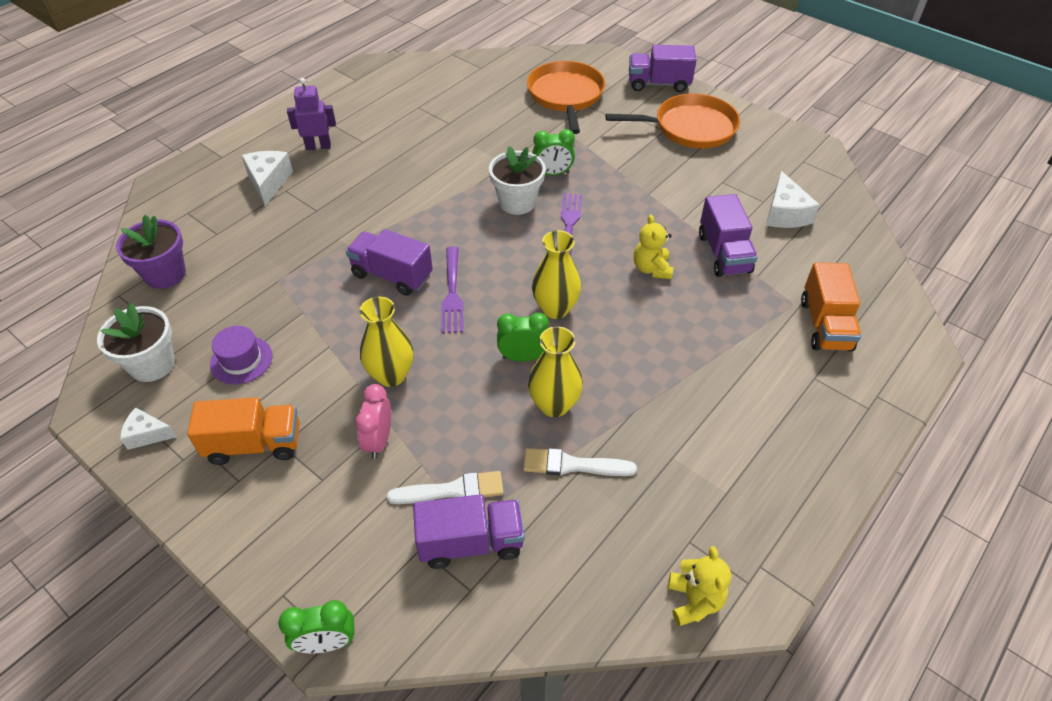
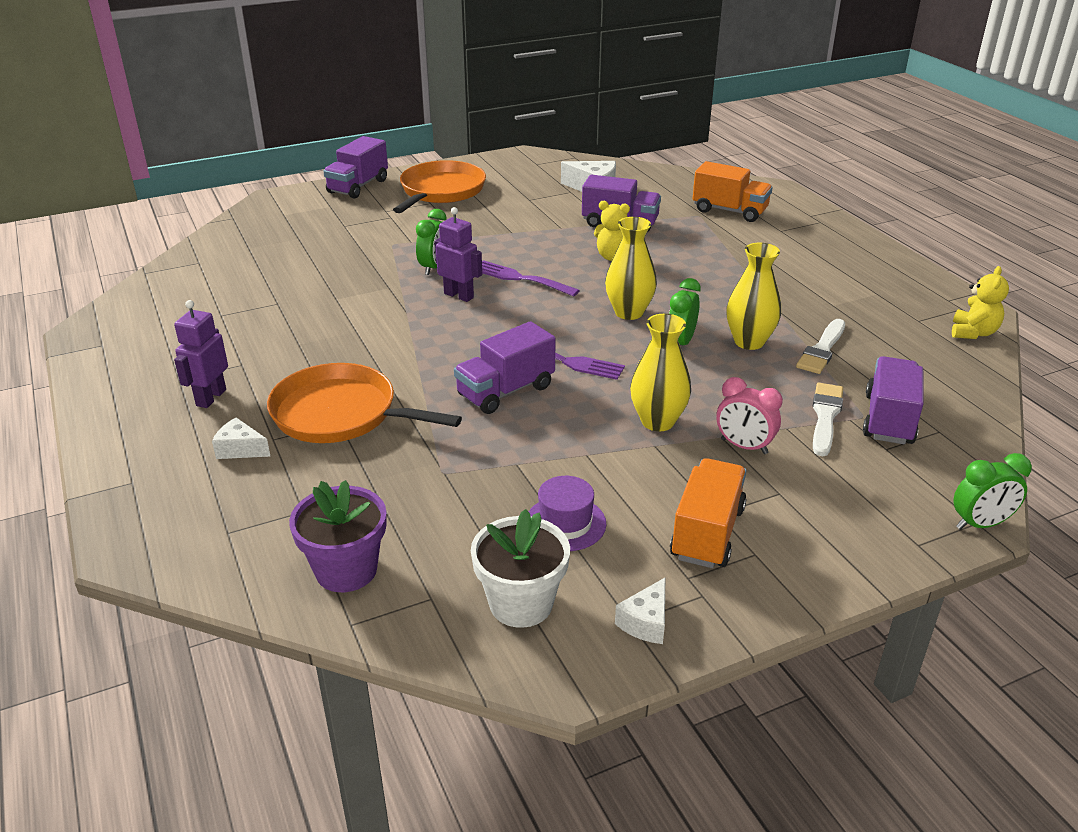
camera: 65 degrees left, 15 degrees down
(268, 182) = (240, 449): white cheese -> white cheese, size x0.63
(327, 643) = (980, 524): green clock -> green clock turned 60 degrees clockwise
(517, 202) = (459, 295): white flower pot -> purple robot
(566, 95) = (316, 231): orange pan -> orange pan (340, 414)
(694, 601) = (973, 333): yellow teddy bear -> yellow teddy bear turned 90 degrees clockwise

